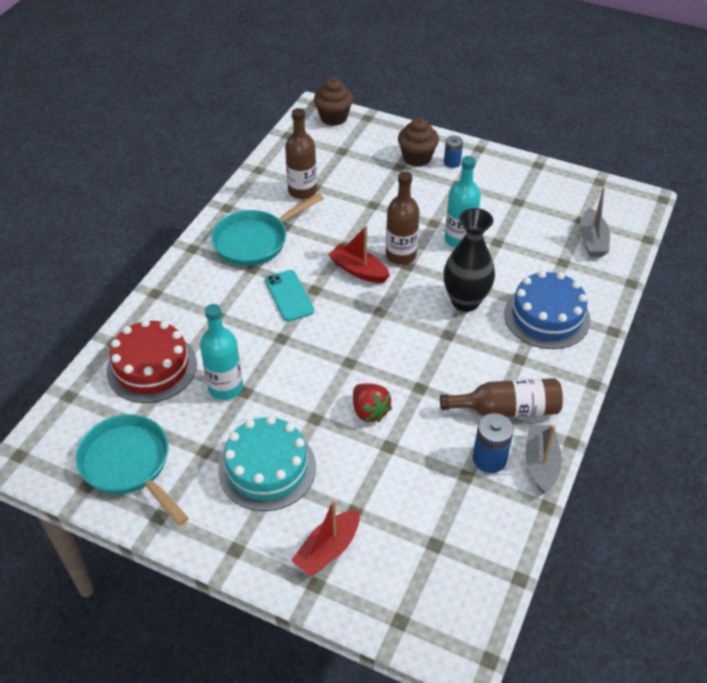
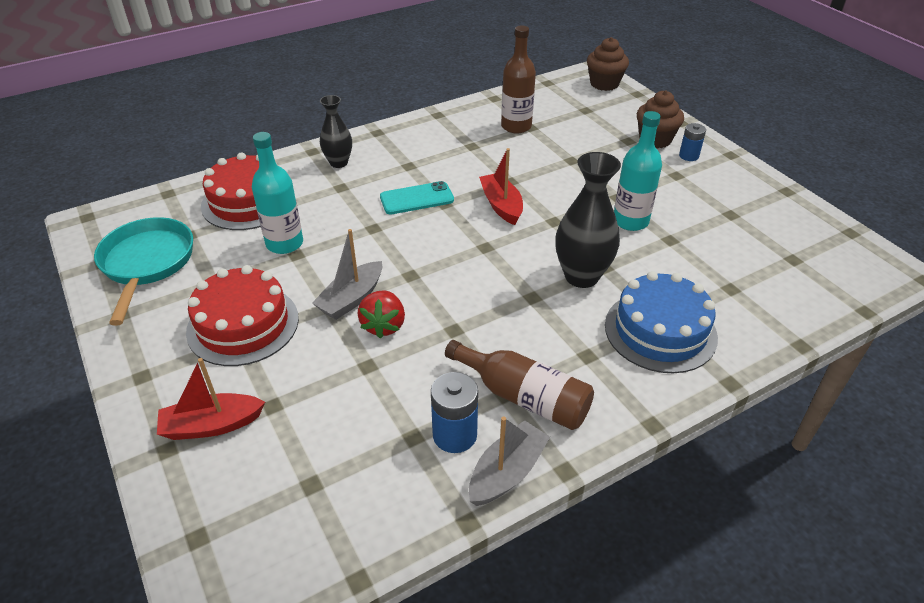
camera: 35 degrees right, 5 degrees down
(190, 293) = (338, 163): none -> black vase
(255, 241) = (434, 147): turquoise pan -> none
(267, 468) = (243, 324): turquoise cake -> red cake
(289, 296) = (417, 199): turquoise phone -> turquoise phone turned 60 degrees clockwise
(401, 255) = (555, 210): brown bottle -> none
(592, 240) = (788, 283): grey boat -> grey boat (351, 299)

